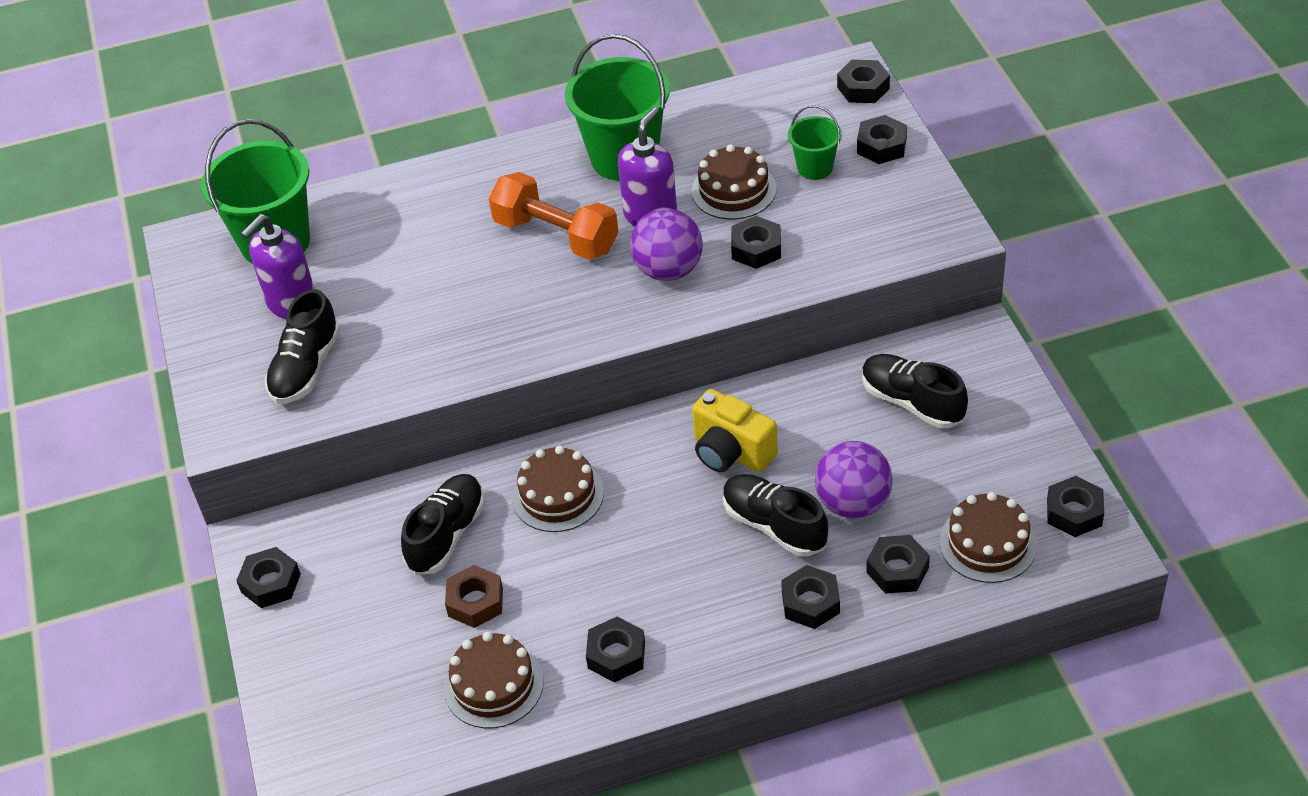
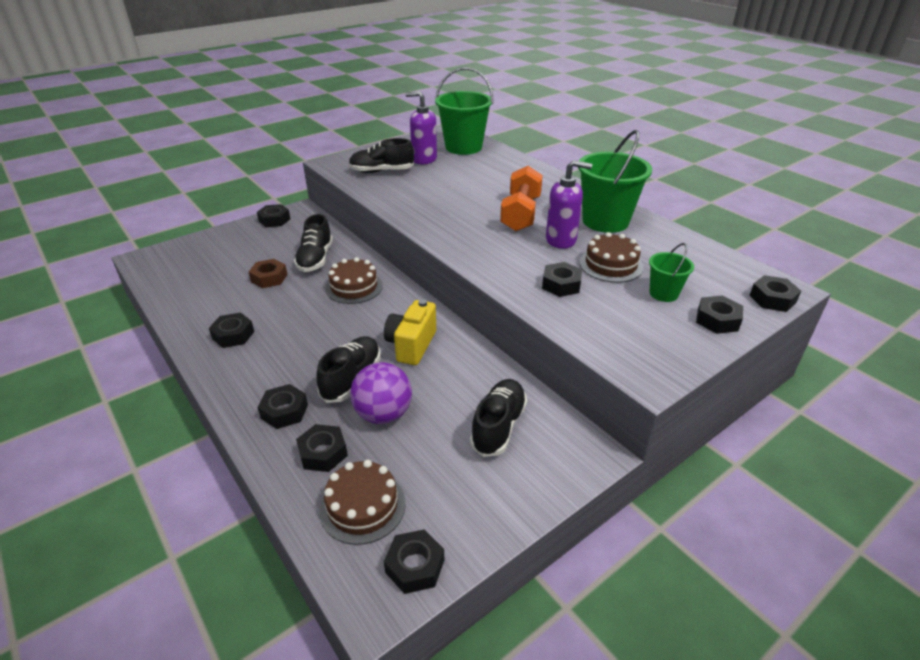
camera: 65 degrees right, 10 degrees down
(447, 535) = (315, 259): black shoe -> black shoe turned 90 degrees clockwise
(493, 685) = (210, 297): brown cake -> none
(668, 270) = (517, 255): purple ball -> none

